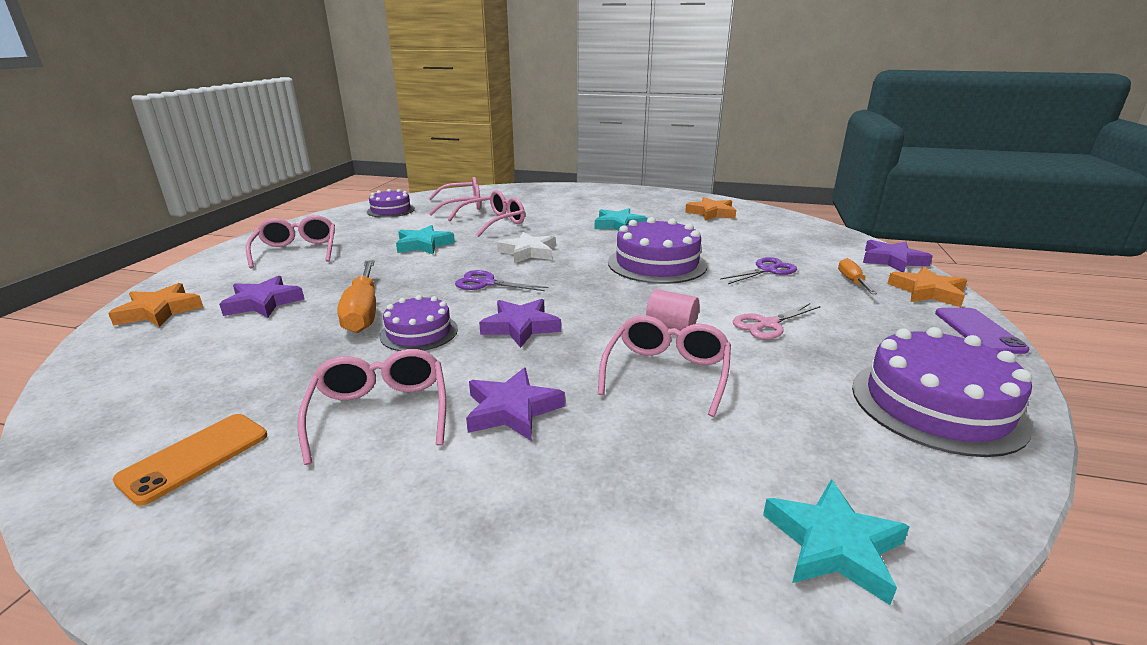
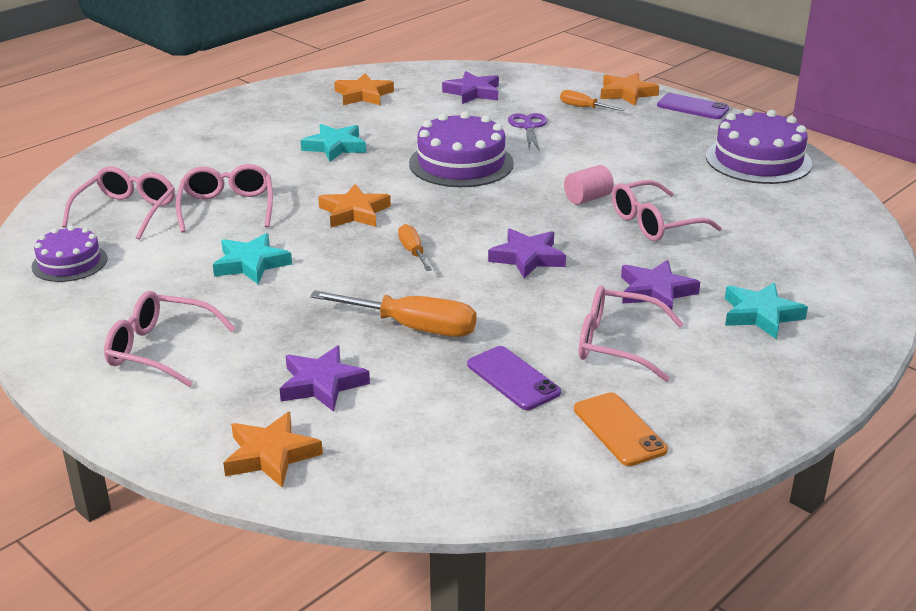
camera: 60 degrees left, 5 degrees up
(290, 373) = (513, 379): none -> purple phone
(419, 332) = (491, 306): purple cake -> none
(486, 283) = (413, 252): purple scissors -> orange screwdriver
(528, 252) = (354, 212): white star -> orange star
(666, 372) = (654, 223): pink glasses -> pink glasses turned 75 degrees counterclockwise
(767, 324) = (620, 164): pink scissors -> none
(833, 545) = (844, 238): turquoise star -> turquoise star (760, 315)
(892, 260) = (564, 78): purple star -> purple star (473, 92)

